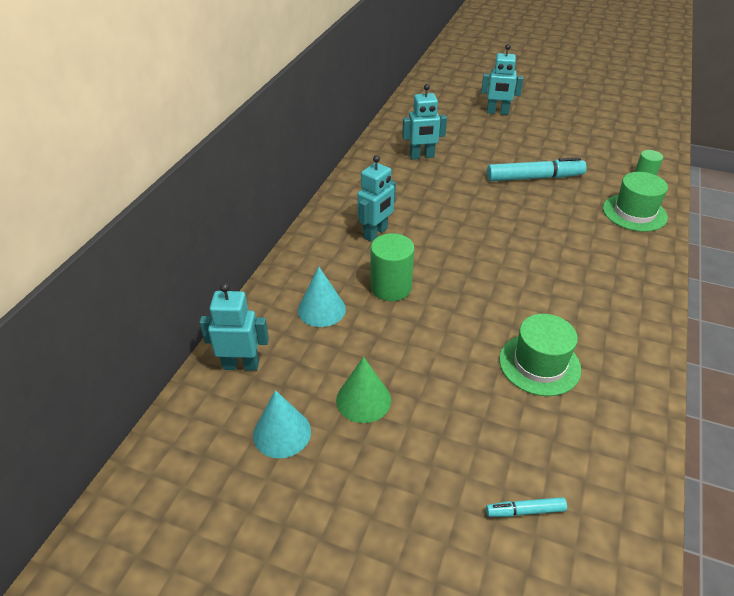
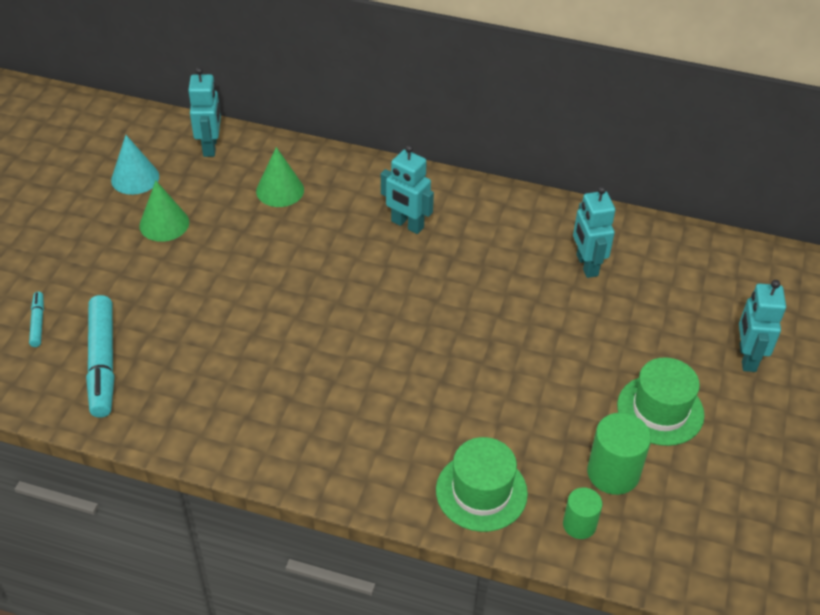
camera: 85 degrees right, 5 degrees up
(321, 309) = (280, 190): turquoise cone -> green cone
(391, 287) = (313, 239): green cylinder -> green cylinder (613, 473)
(534, 178) = (554, 385): turquoise marker -> turquoise marker (102, 362)
(539, 364) = (197, 350): green hat -> green hat (660, 410)

